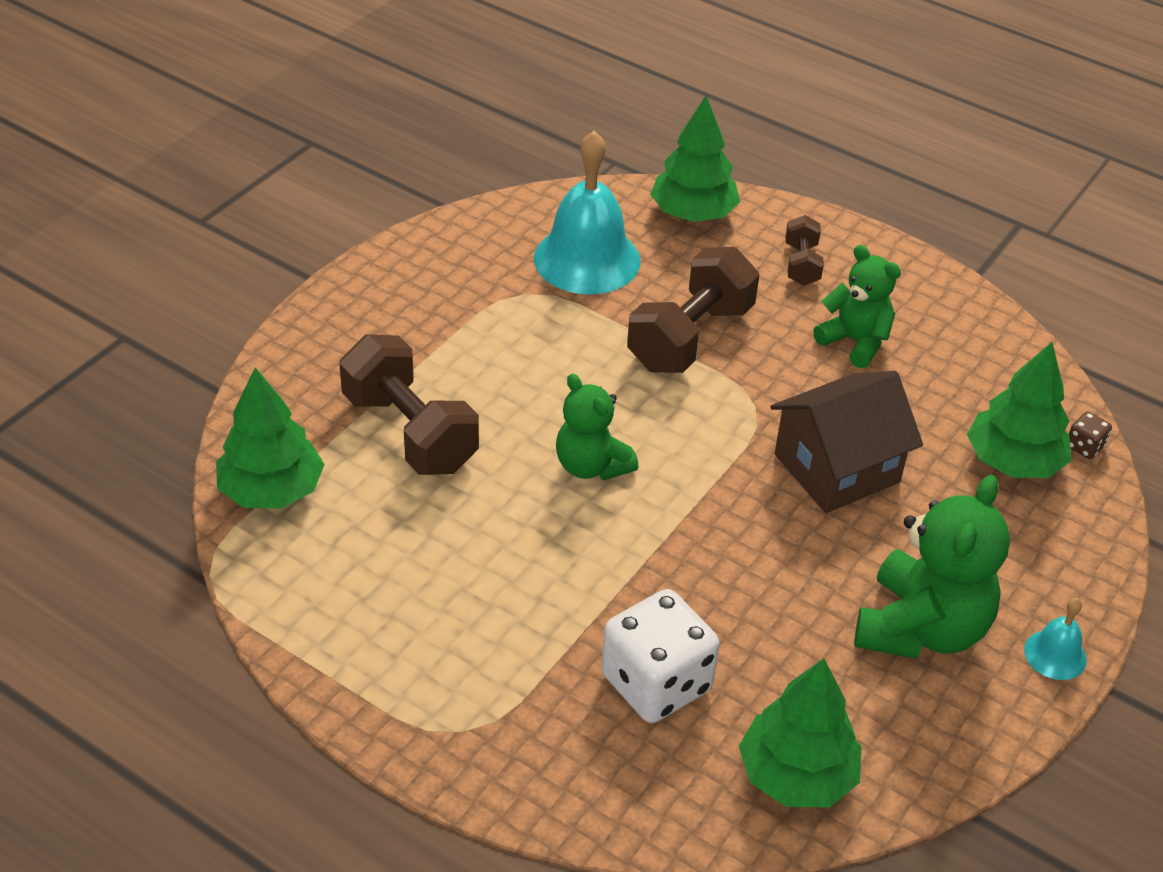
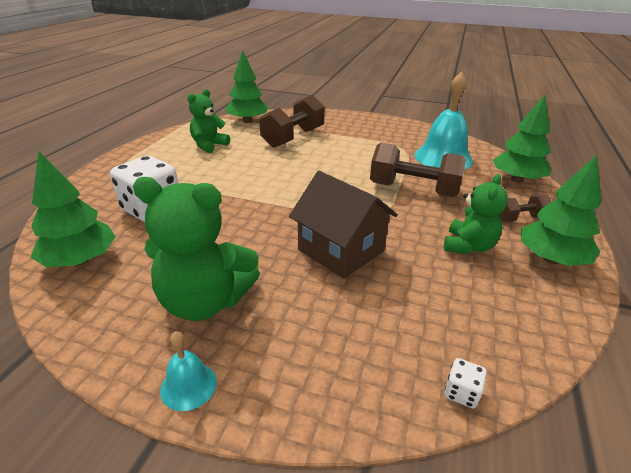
camera: 75 degrees right, 10 degrees down
(591, 466) = (296, 176): green teddy bear -> green teddy bear (209, 145)
(1013, 462) = (405, 340): green tree -> green tree (551, 259)
(1084, 446) = (461, 393): brown dice -> white dice

